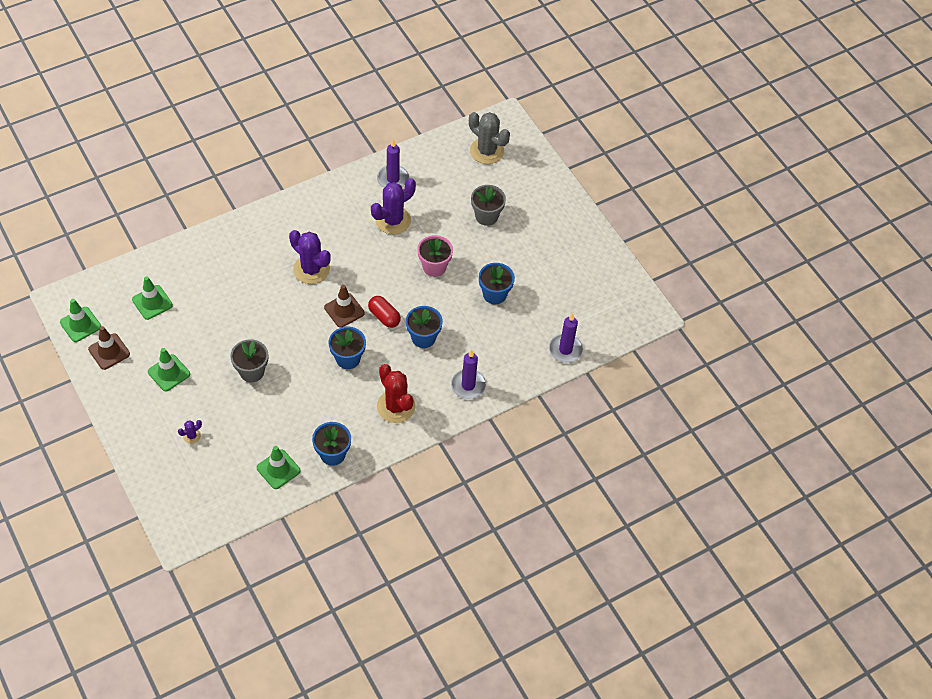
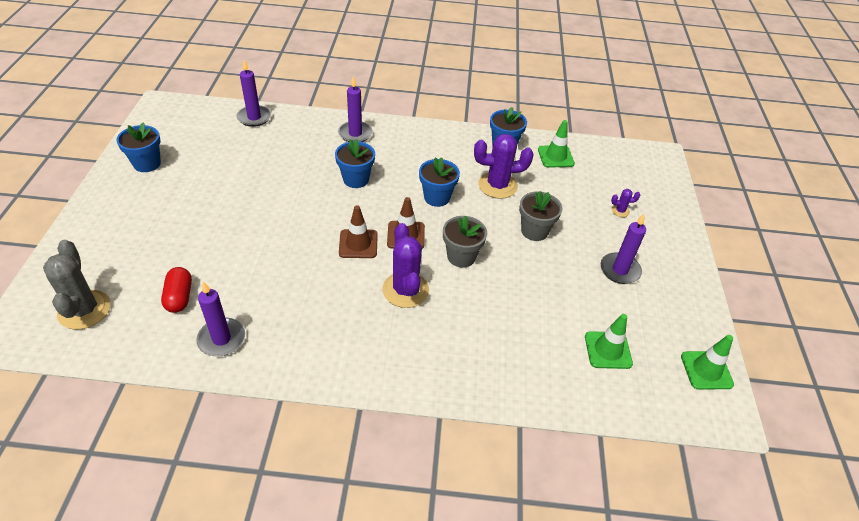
camera: 145 degrees left, 10 degrees down
(109, 351) = (679, 322): brown traffic cone -> brown traffic cone (358, 244)
(169, 373) = (619, 270): green traffic cone -> purple candle
(384, 316) = (373, 211): red capsule -> red capsule (179, 297)
(393, 220) = (273, 292): purple cactus -> purple cactus (497, 185)
(396, 406) = (426, 148): red cactus -> none
(434, 267) = (283, 226): pink flower pot -> none
(486, 216) = (179, 243): grey flower pot -> grey flower pot (461, 256)
(494, 294) = (258, 178): blue flower pot -> blue flower pot (147, 164)

